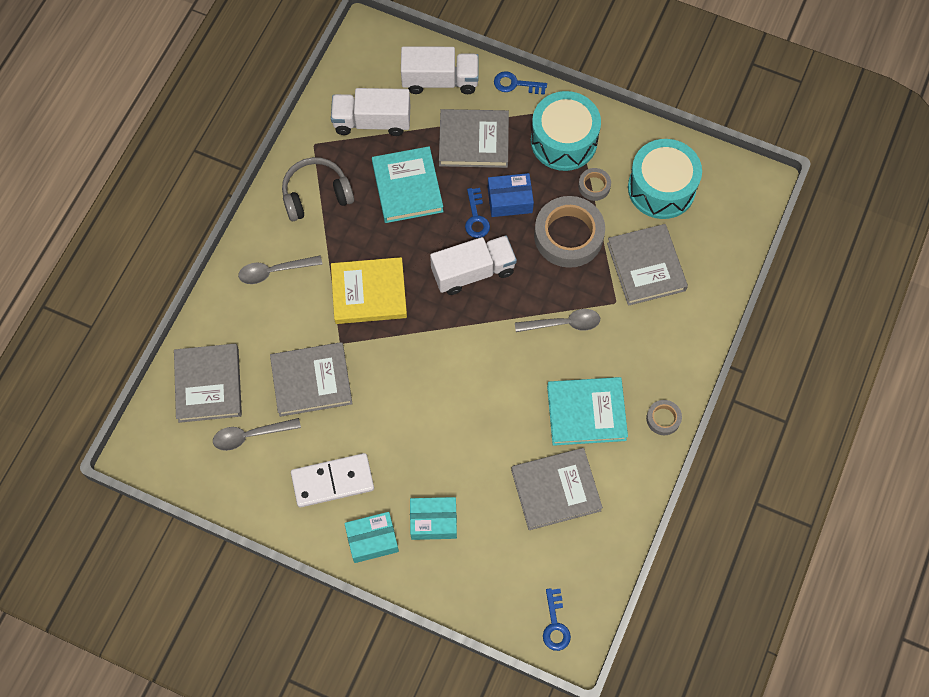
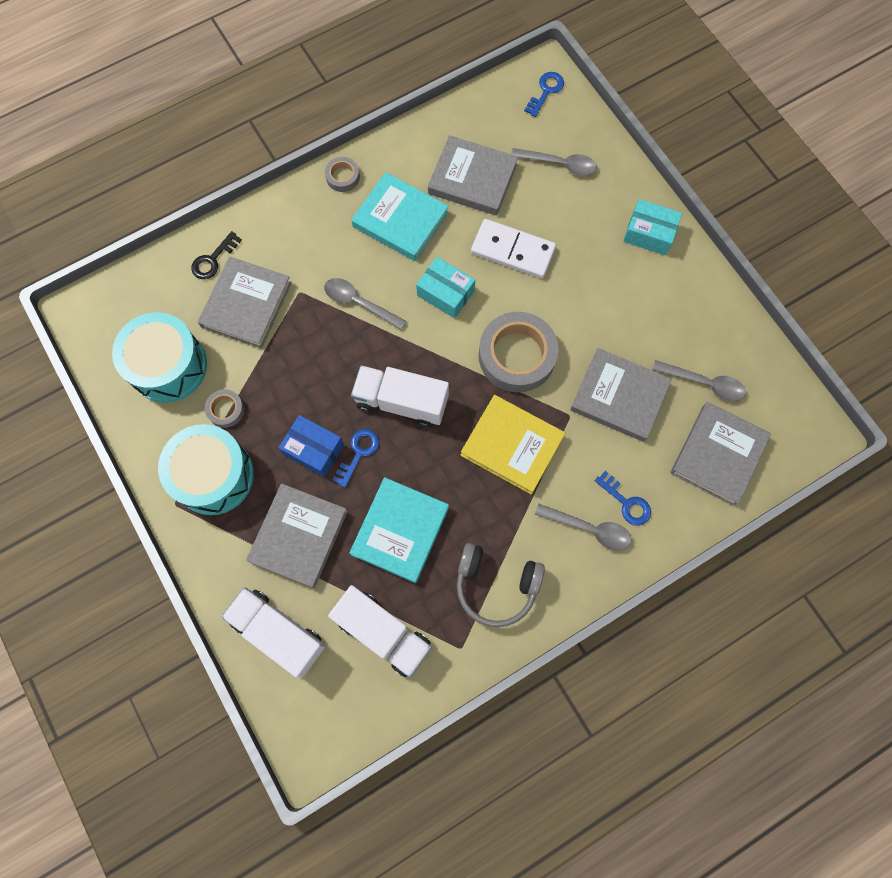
camera: 145 degrees left, 5 degrees up
(332, 481) = (653, 299): white domino -> white domino (512, 251)
(433, 521) = (588, 217): turquoise box -> turquoise box (445, 293)
(473, 141) = (299, 536): grey book -> grey book turned 75 degrees clockwise
(492, 556) = (559, 164): none -> grey spoon
(515, 84) = (207, 572): blue key -> blue key (626, 502)
(568, 235) = (289, 378): grey tape -> grey tape (517, 356)
(702, 283) = (213, 260): none -> black key

